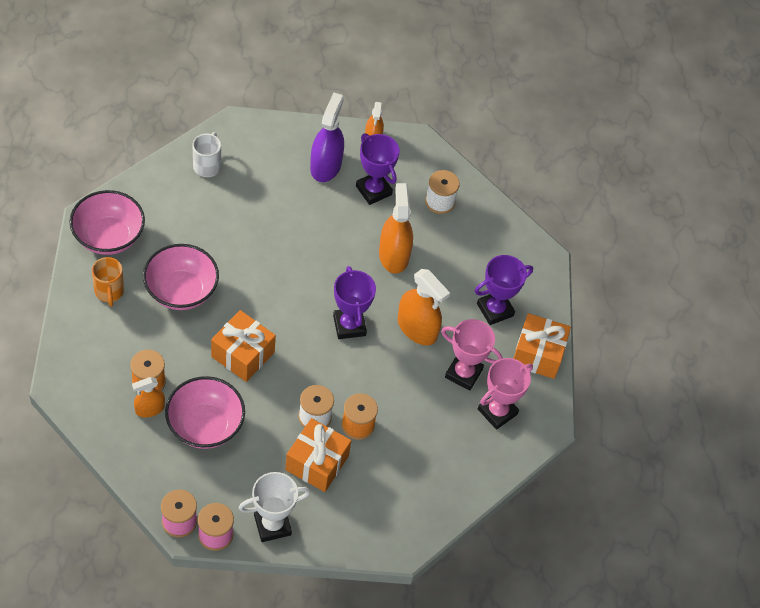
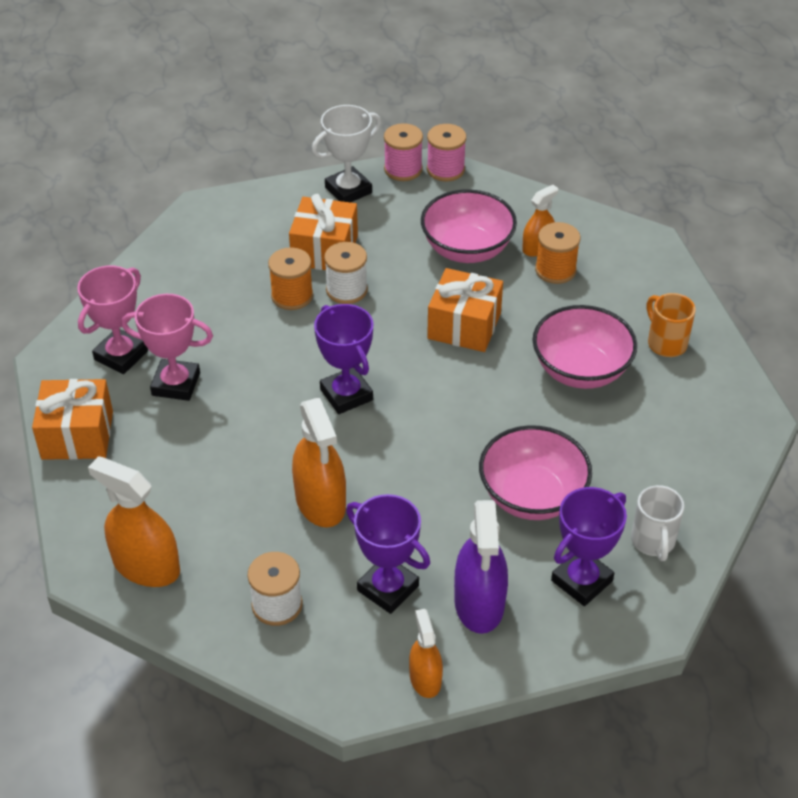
camera: 170 degrees right, 10 degrees down
(109, 237) = (714, 403): pink bowl -> pink bowl (532, 496)
(417, 328) = (254, 418): orange spray bottle -> orange spray bottle (146, 566)
(495, 310) = (150, 473): purple trophy -> purple trophy (581, 581)

